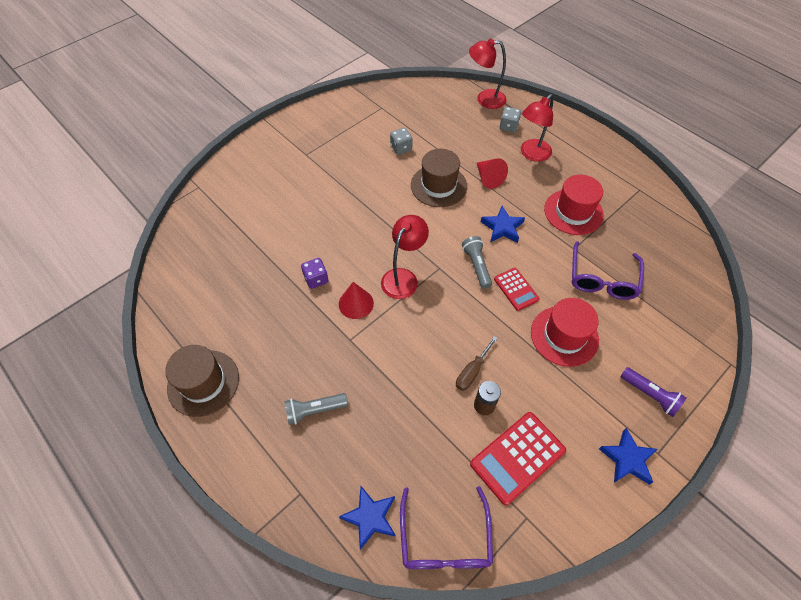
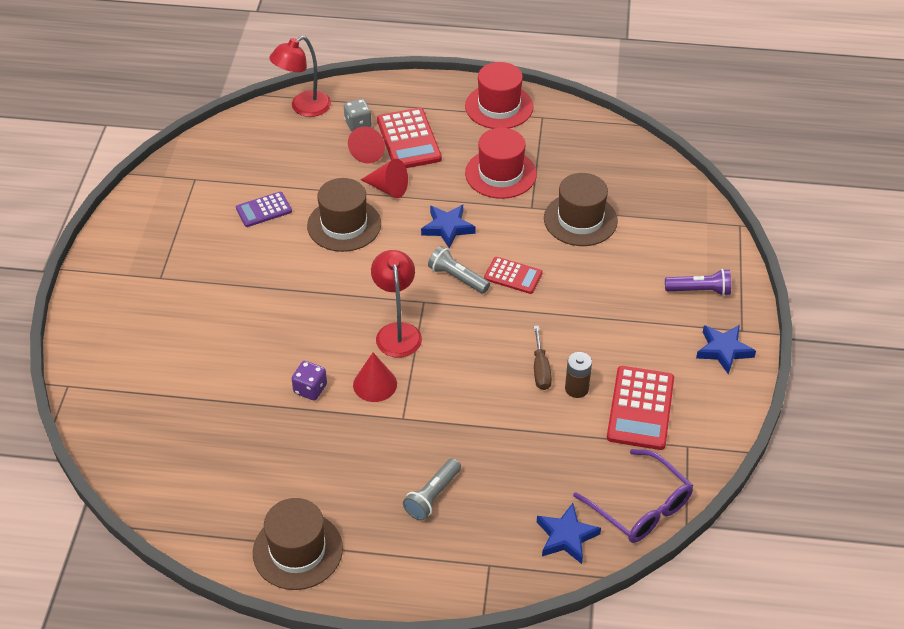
camera: 40 degrees left, 10 degrees down
(401, 148) = (263, 210): grey dice -> purple calculator
(499, 148) = (369, 151): none -> red cone
(531, 154) = (408, 140): red lamp -> red calculator
(564, 336) = (591, 288): red hat -> red hat (499, 106)
(602, 279) = (580, 220): purple glasses -> brown hat

